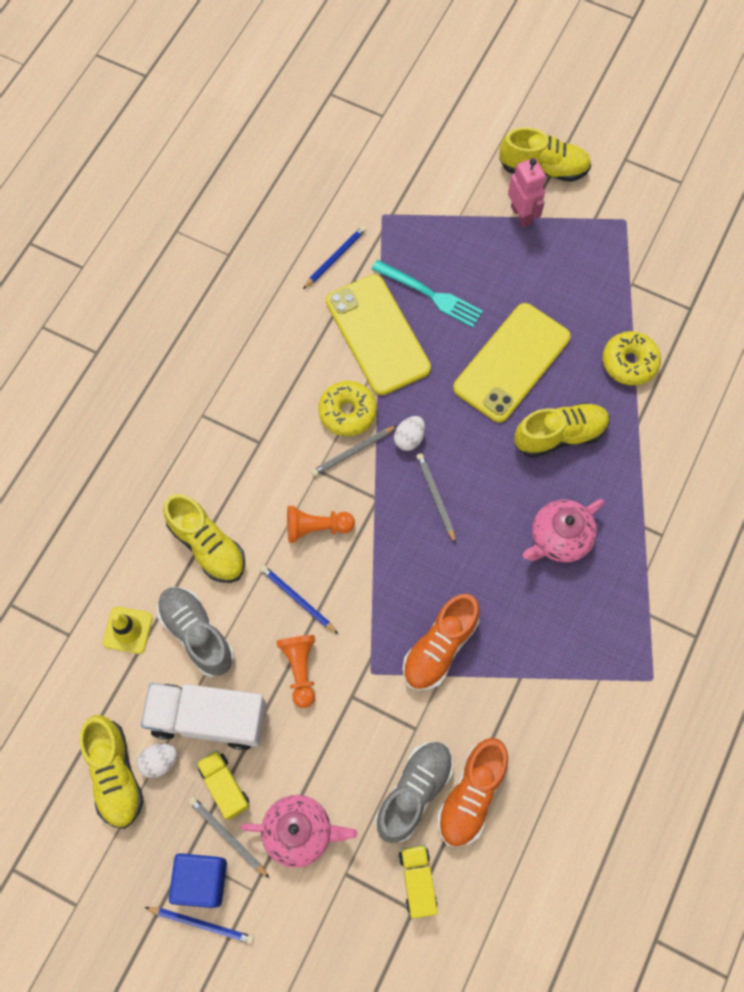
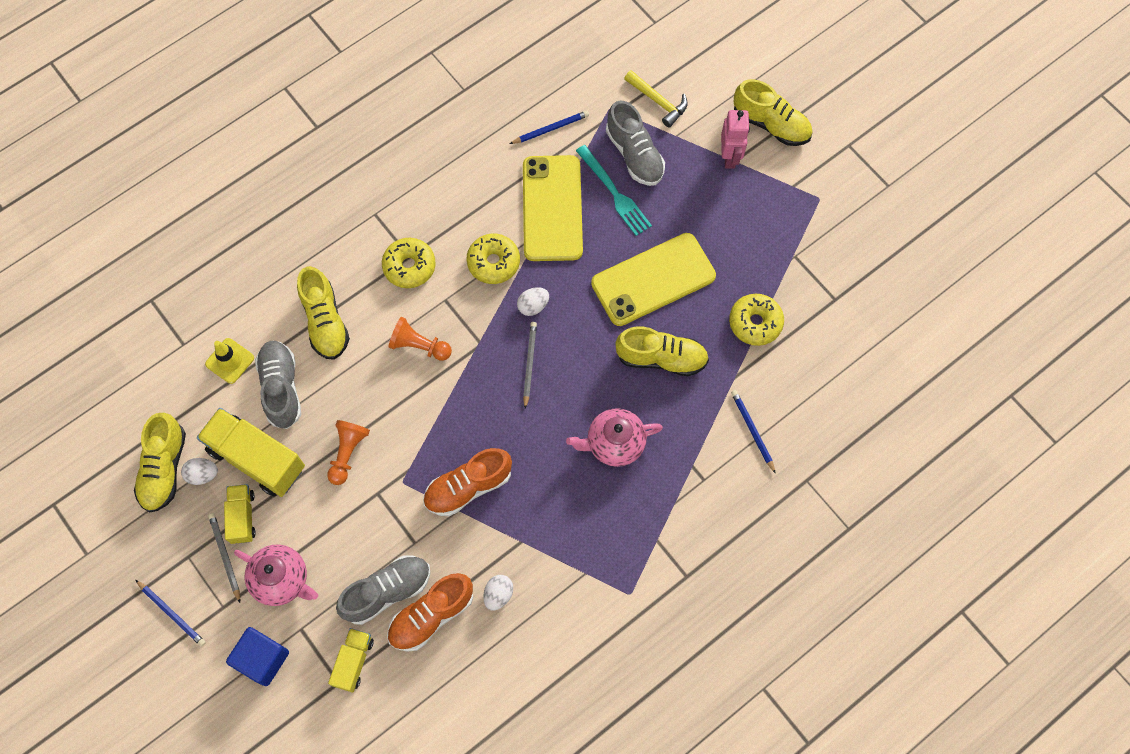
camera: 25 degrees right, 0 degrees up
(201, 880) = (188, 580): blue cube -> blue cube (262, 659)
(208, 718) = (257, 459): white truck -> yellow truck
(265, 452) = (409, 266): none -> yellow donut
(297, 599) = (374, 397): blue pencil -> blue pencil (752, 431)
(353, 452) = (481, 297): grey pencil -> none
(426, 190) = (658, 102): none -> yellow hammer
(430, 249) = (634, 154): none -> grey shoe
(526, 741) = (498, 594): none -> white egg

